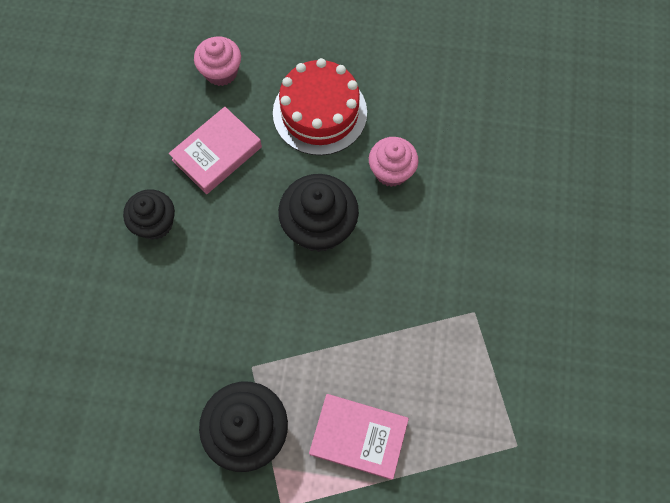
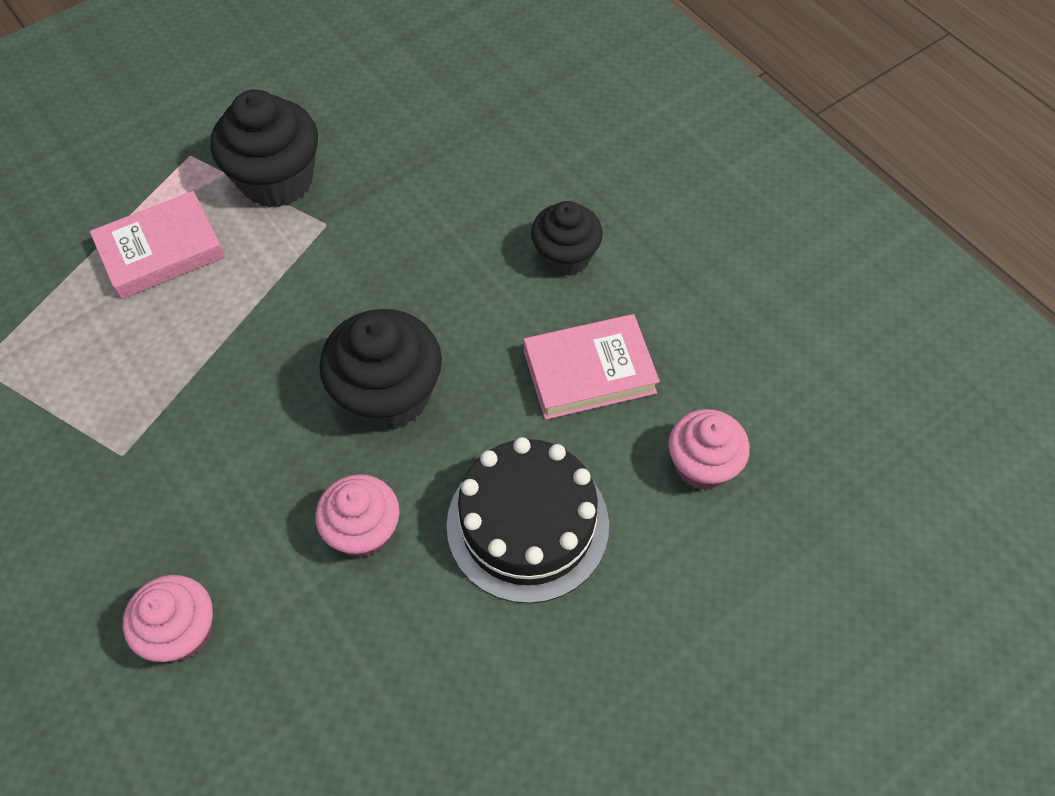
camera: 135 degrees right, 10 degrees down
(217, 153) = (589, 372): pink book -> pink book turned 75 degrees clockwise
(320, 112) = (527, 524): red cake -> black cake
(506, 195) = (182, 631): none -> pink cupcake

